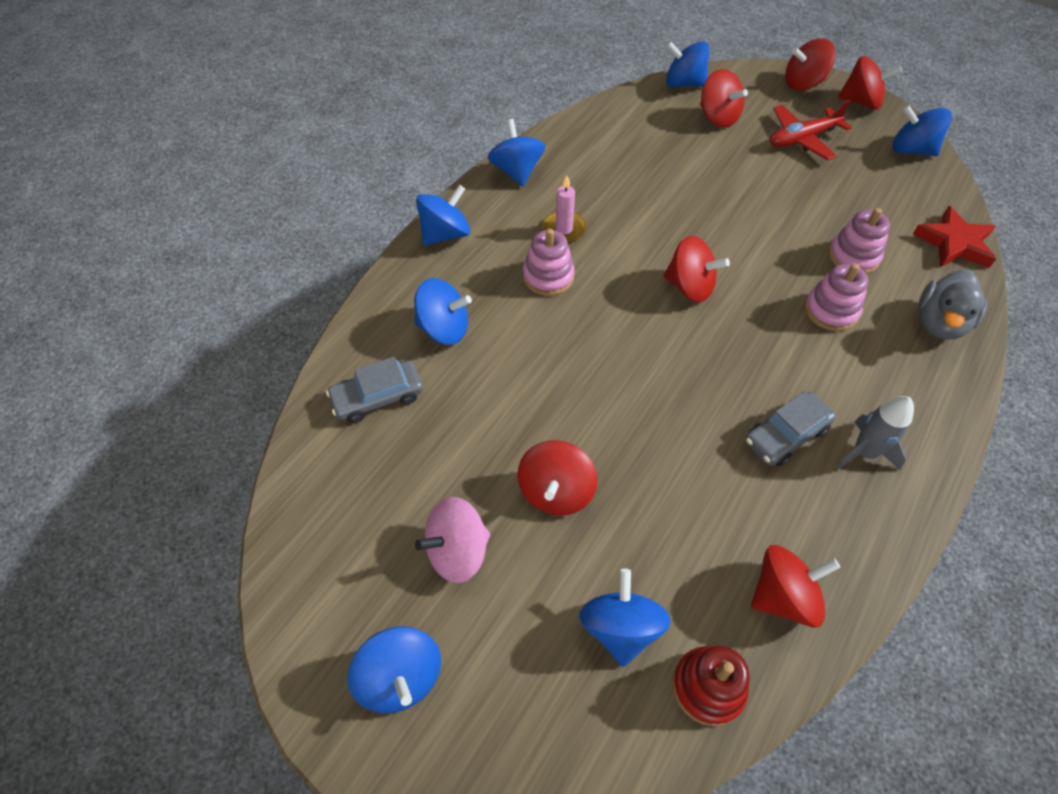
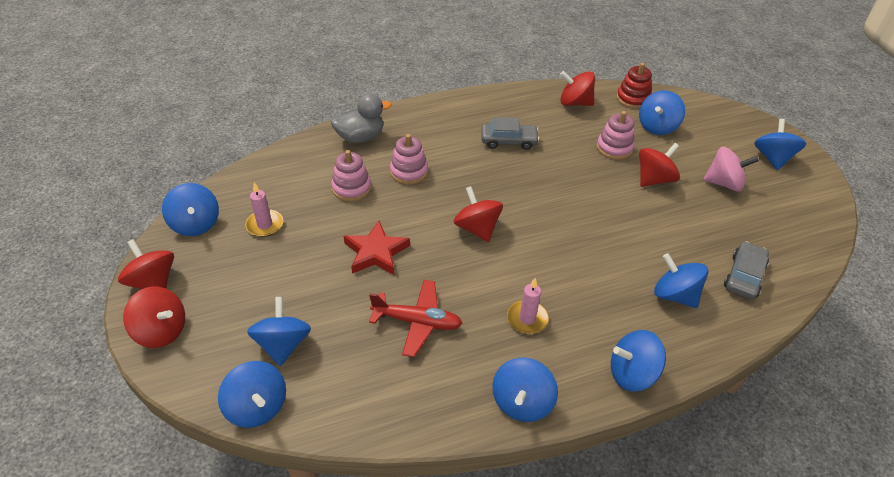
camera: 145 degrees left, 10 degrees down
(378, 397) = (744, 276): grey car -> grey car turned 75 degrees counterclockwise
(548, 276) = (570, 289): pink stacking toy -> pink stacking toy (614, 148)
(718, 117) = (283, 344): red spinning top -> blue spinning top
(802, 139) = (251, 280): red plane -> red plane (417, 322)
(863, 180) = (265, 225): none -> pink candle
(864, 452) = (479, 118): grey rocket -> none
(954, 243) = (282, 162): red star -> red star (376, 252)

